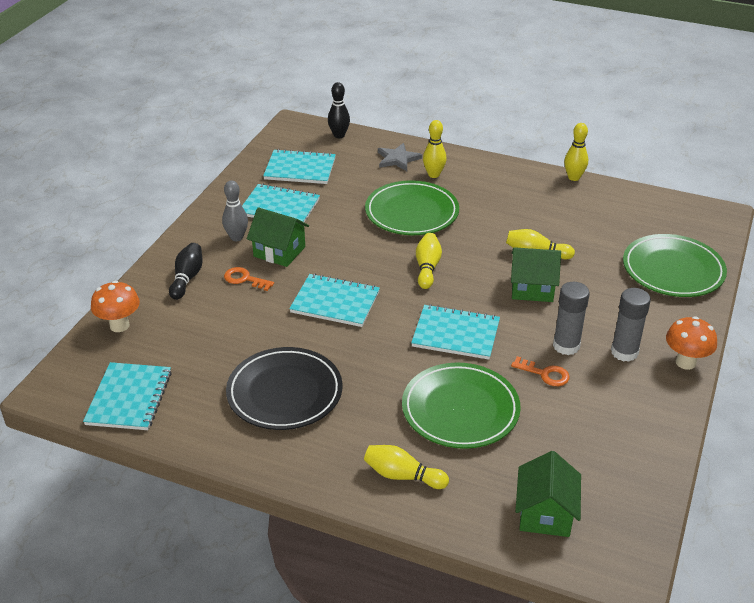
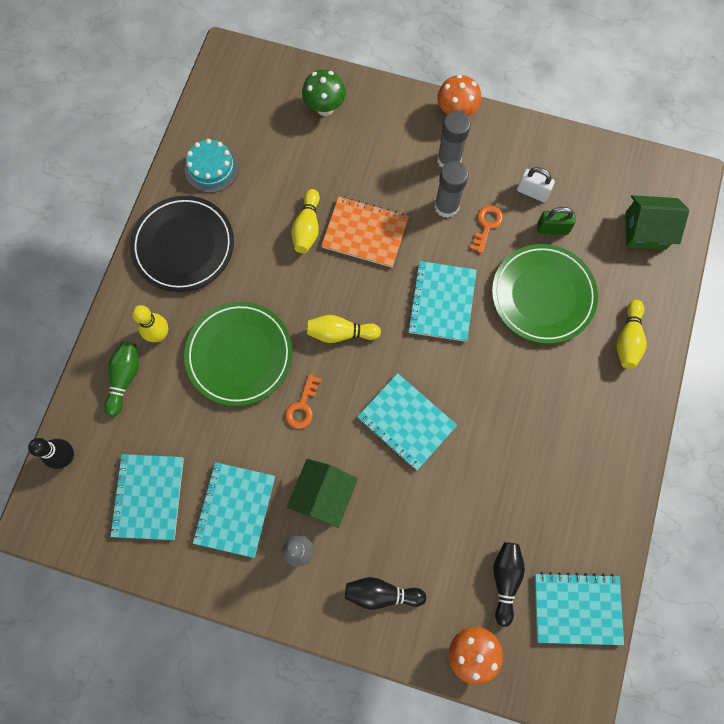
camera: 95 degrees left, 35 degrees up
(172, 352) = (505, 579): none -> black bowling pin
(245, 279) = (377, 526): orange key -> orange key (302, 406)
(284, 393) = (546, 454): black plate -> black plate (183, 246)
(335, 302) = (406, 422): turquoise notebook -> turquoise notebook turned 60 degrees counterclockwise
(398, 159) = (125, 378): grey star -> green bowling pin
(532, 288) = (365, 233): green house -> orange notebook
(543, 427) = (552, 229): none -> green padlock
(573, 177) = (163, 185): yellow bowling pin -> none
(590, 415) = (532, 192): none -> white padlock
(594, 202) = (211, 168): none -> turquoise cake
(673, 270) = (325, 108): green plate -> green mushroom

